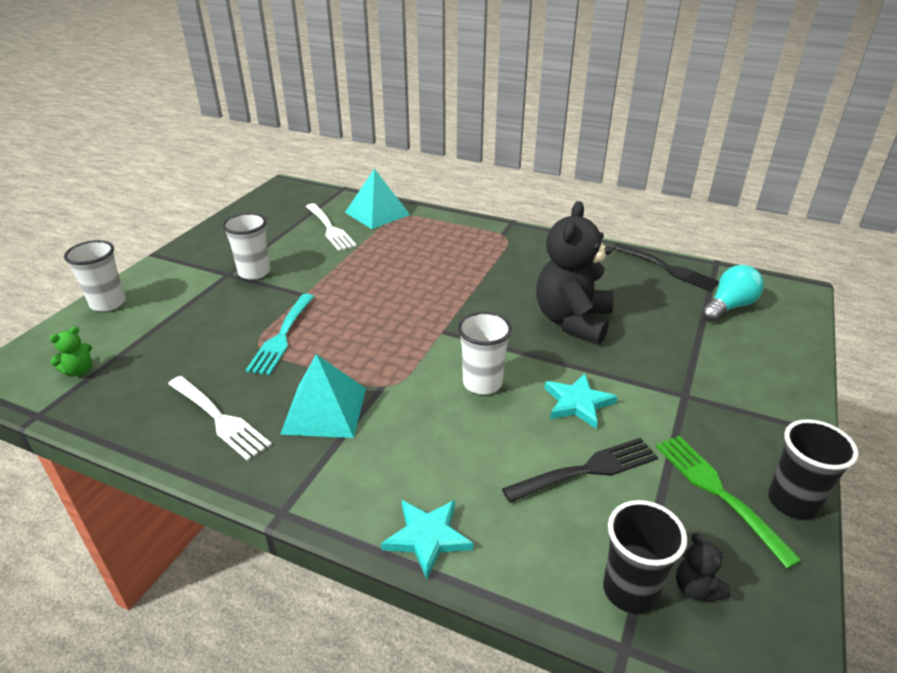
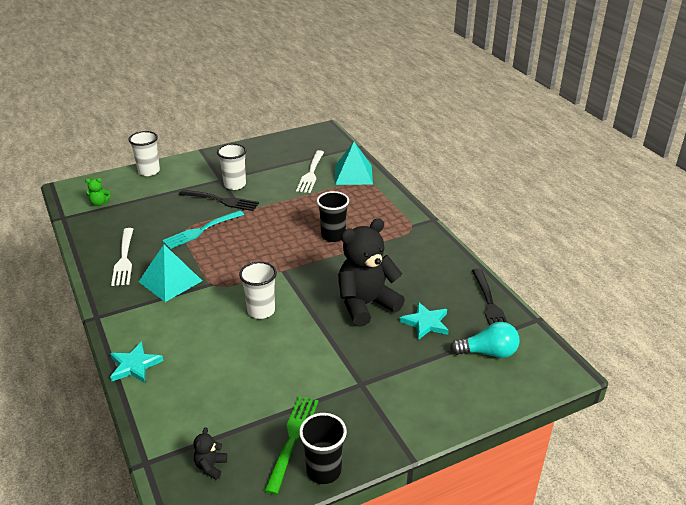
camera: 40 degrees right, 0 degrees up
(578, 403) = (294, 351): turquoise star -> turquoise star (426, 323)
(587, 470) = (245, 385): black fork -> black fork (222, 201)
(630, 590) = (182, 445): black cup -> black cup (333, 236)

